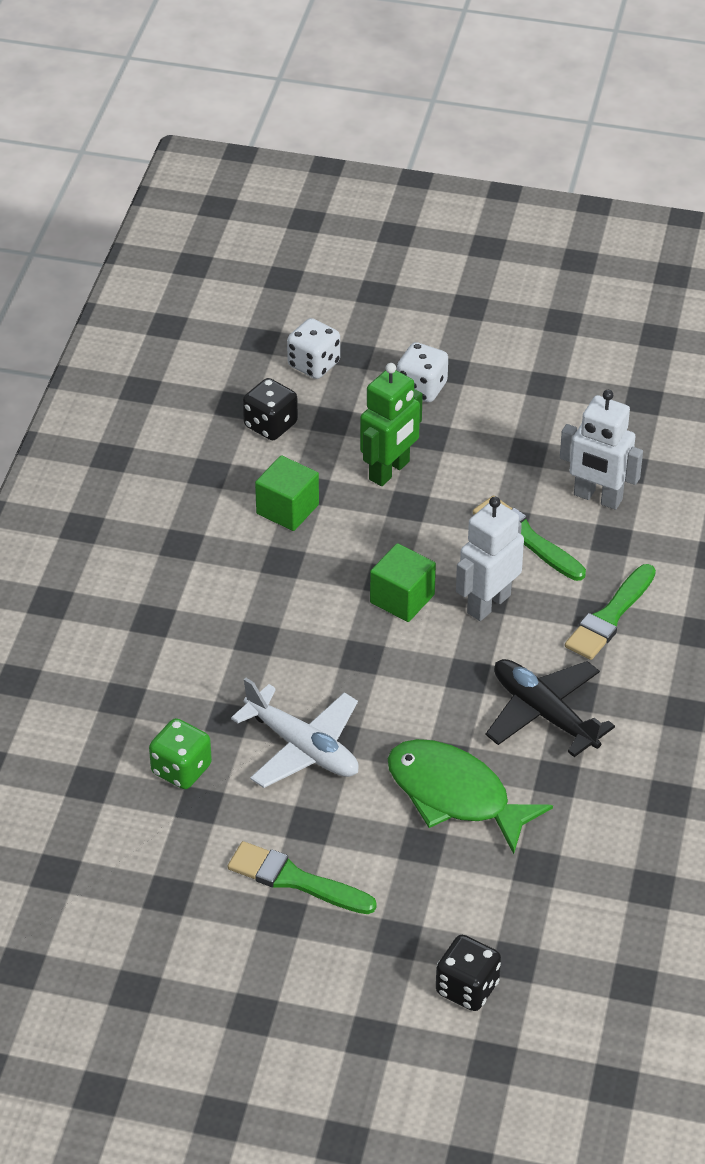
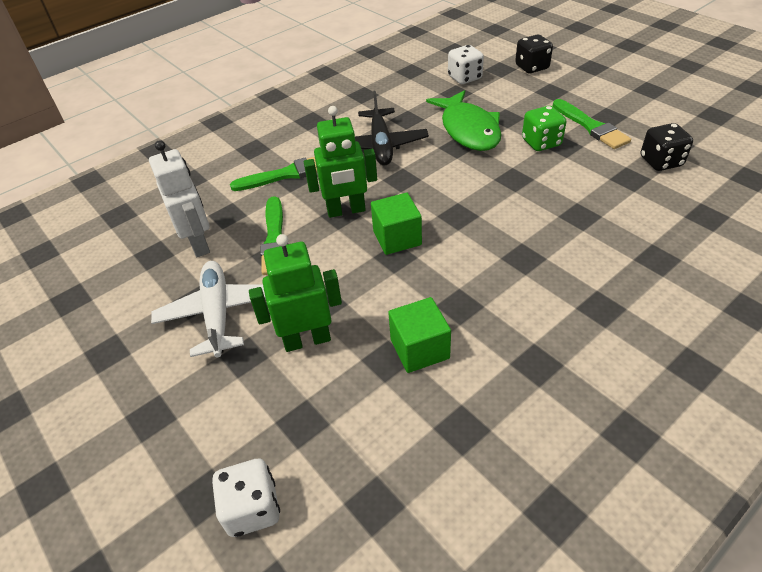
camera: 140 degrees left, 0 degrees up
(181, 769) = (632, 199): green dice -> green dice (541, 143)
(270, 425) = (361, 451): black dice -> black dice (661, 162)
(302, 747) = (540, 181): white plane -> white plane (218, 314)
(421, 388) = (195, 410): white dice -> white dice (464, 78)
(488, 604) = (346, 211): white robot -> green robot

